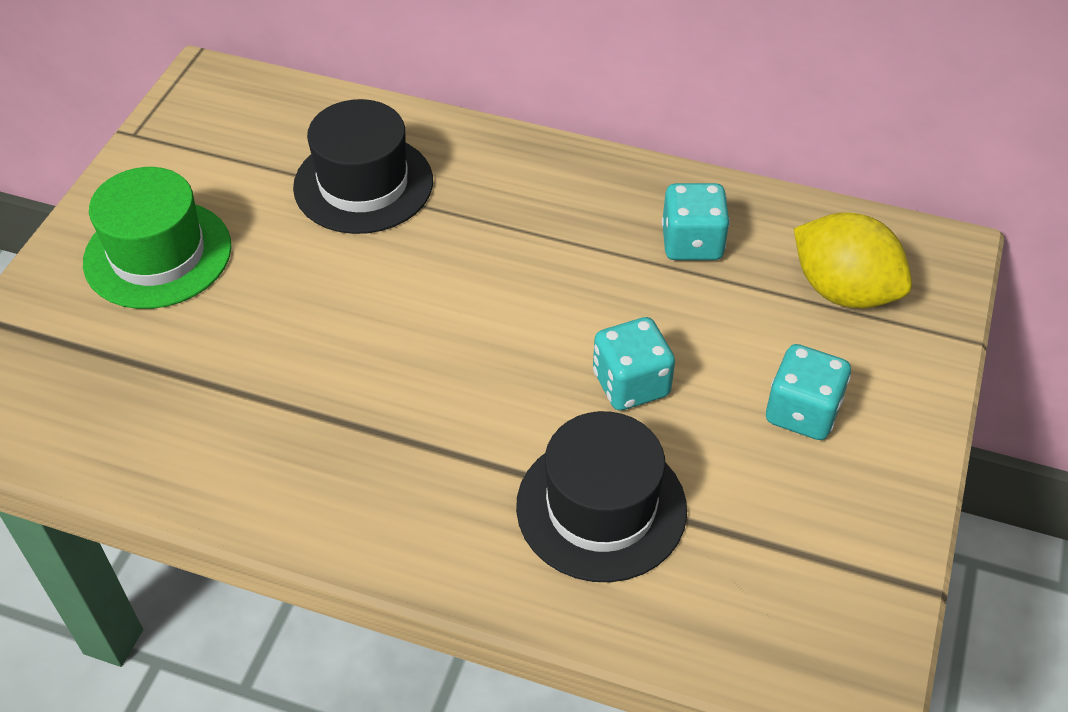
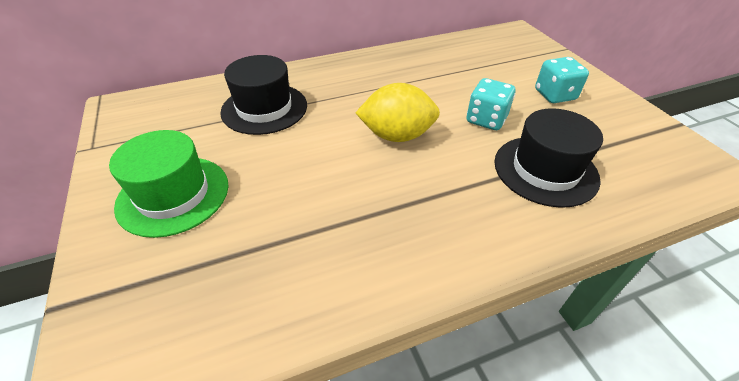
camera: 40 degrees left, 5 degrees down
(692, 243) = (436, 65): turquoise dice -> none
(843, 291) = (507, 54): yellow lemon -> yellow lemon (397, 135)

